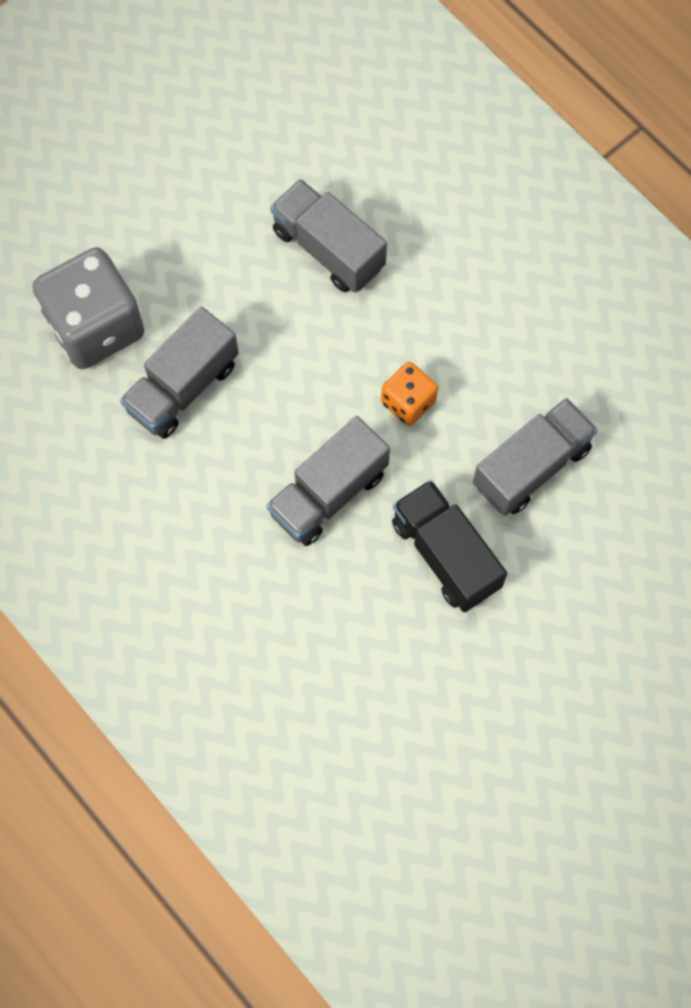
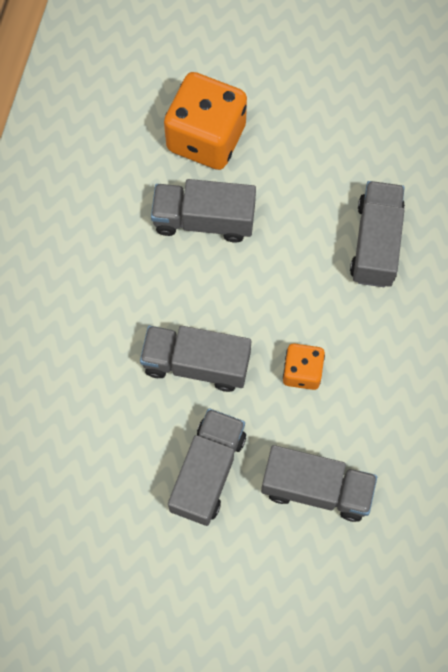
camera: 55 degrees right, 0 degrees up
(95, 326) = (206, 137): grey dice -> orange dice
(445, 554) = (208, 472): black truck -> grey truck

